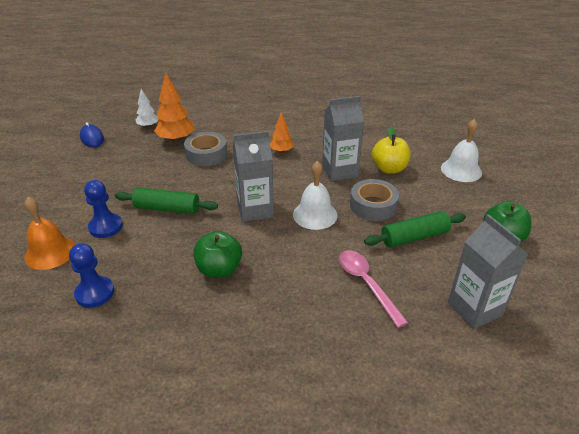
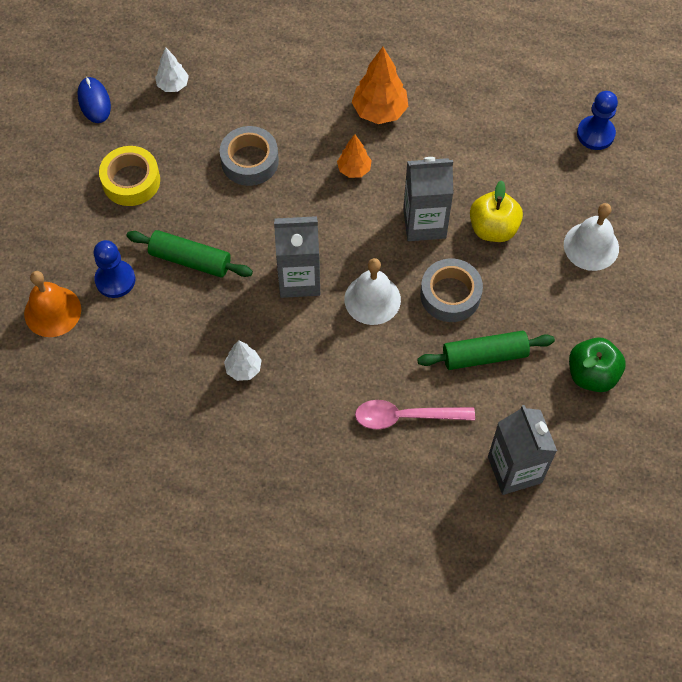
camera: 10 degrees right, 25 degrees up
(95, 293) = (104, 380): blue pawn -> blue pawn (595, 134)
(119, 172) = (131, 181): none -> yellow tape
(176, 139) = (211, 122): orange tree -> orange tree (379, 111)
(219, 269) = (243, 369): green apple -> white tree
(366, 284) = (405, 417): pink spoon -> pink spoon turned 75 degrees counterclockwise

